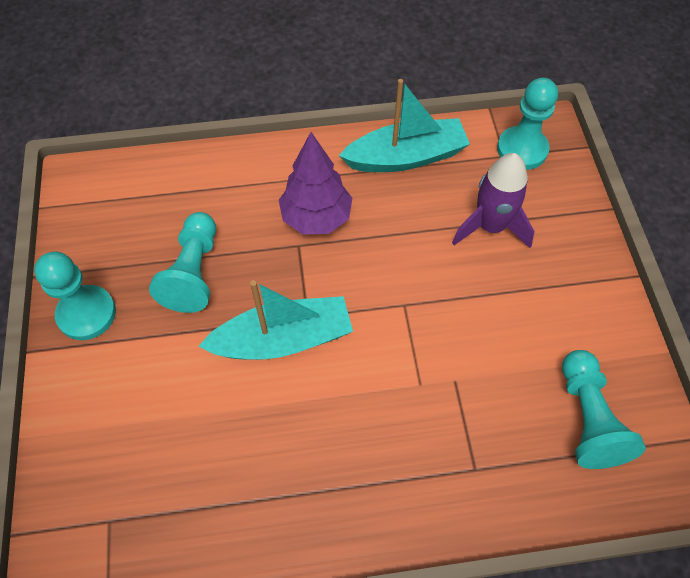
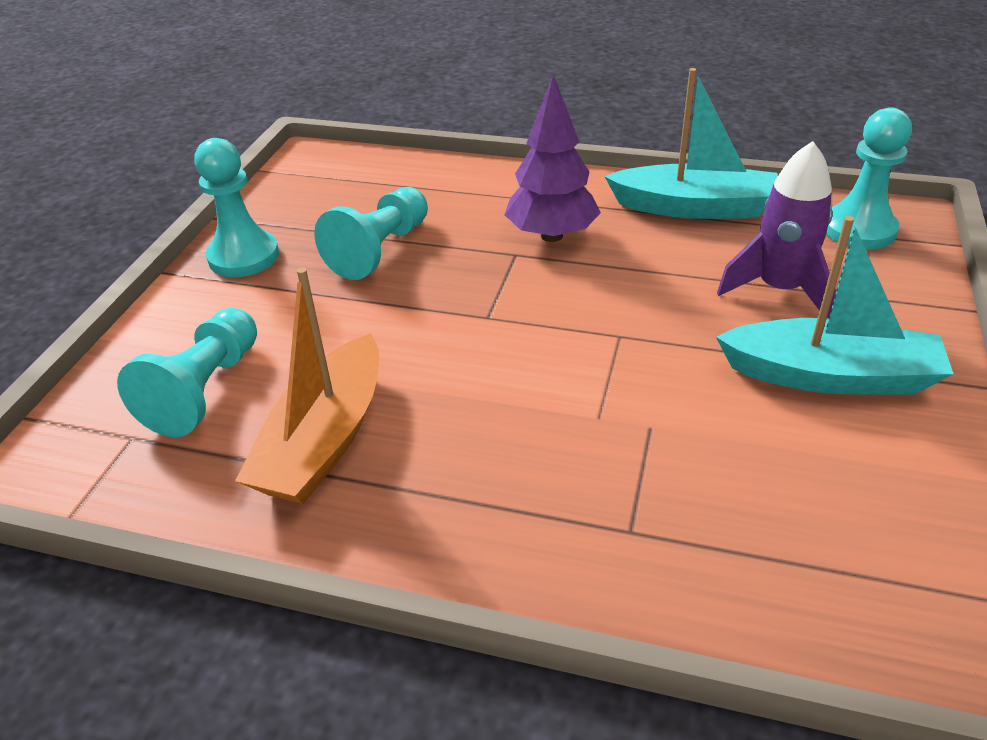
camera: 25 degrees right, 20 degrees down
(250, 471) = (324, 440): none -> orange boat
(283, 339) = (445, 329): turquoise boat -> turquoise boat (831, 376)
(587, 419) = (840, 525): turquoise pawn -> turquoise pawn (205, 390)

